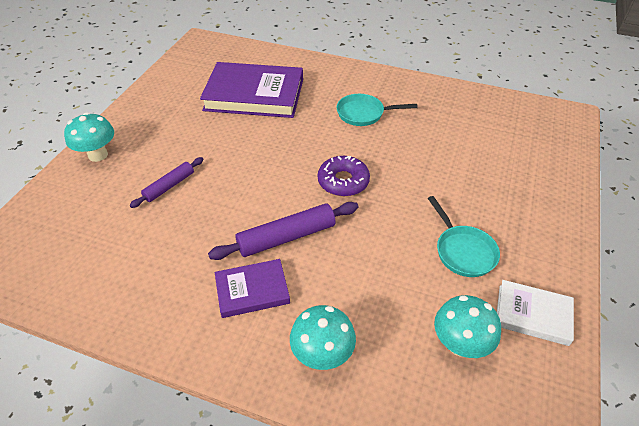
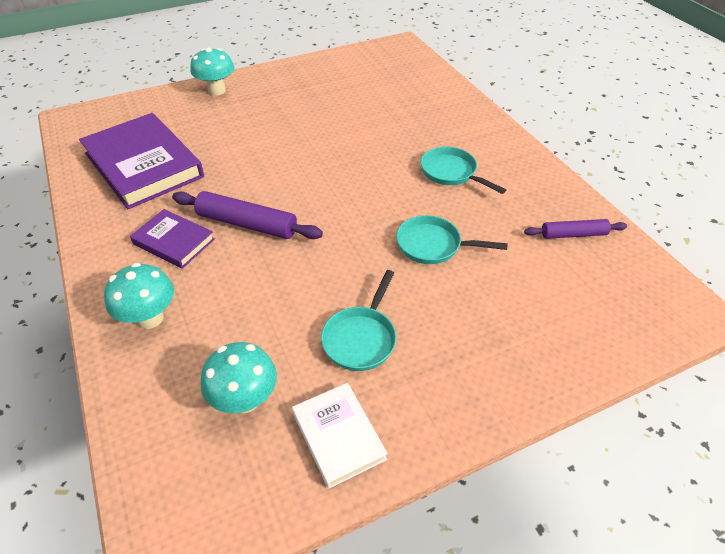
camera: 45 degrees right, 0 degrees up
(169, 186) = (227, 137): purple rolling pin -> purple rolling pin (573, 234)
(254, 95) = (381, 107): purple book -> purple book (143, 165)
(343, 181) = (349, 214): purple donut -> none
(418, 166) = (433, 245): none -> turquoise pan

